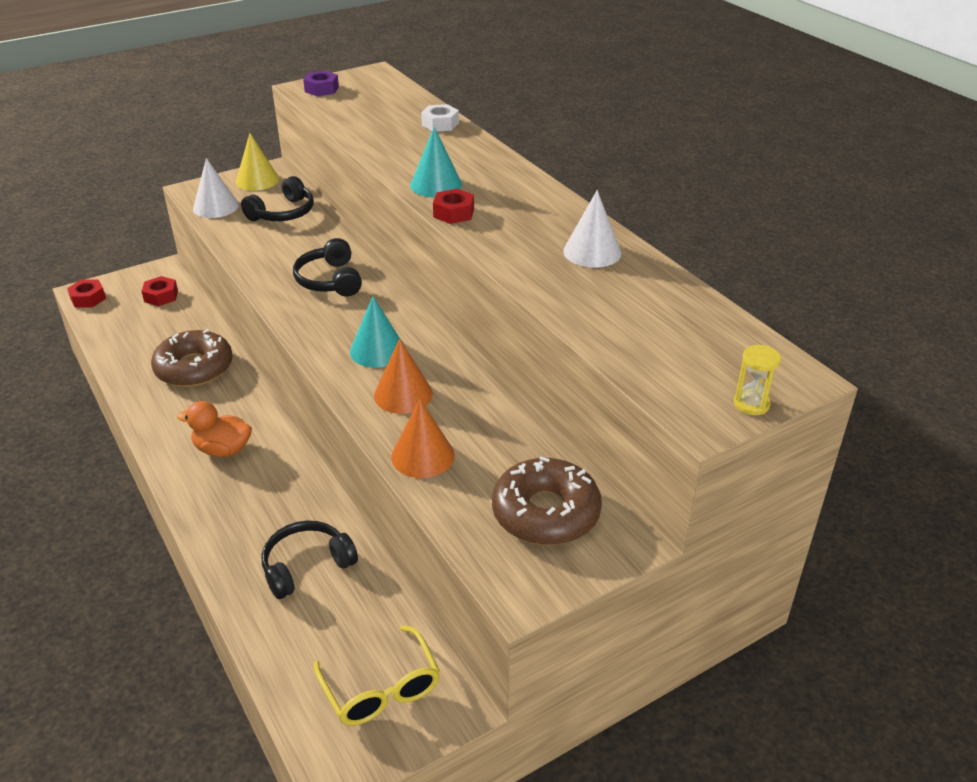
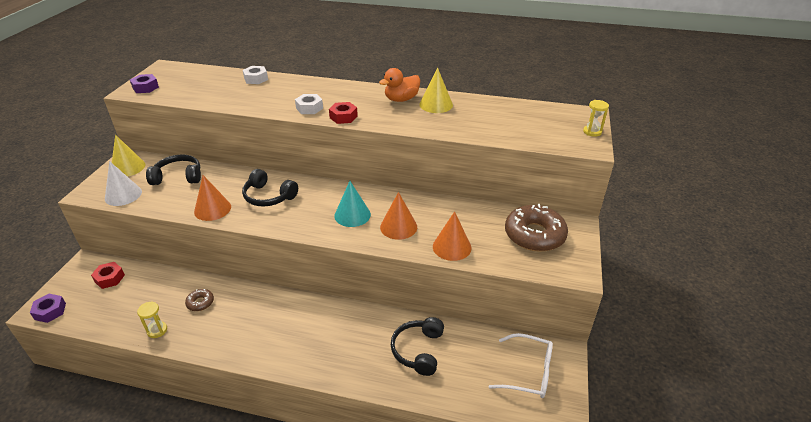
camera: 45 degrees left, 0 degrees up
(88, 298) = (50, 311): red nut -> purple nut
(132, 370) = (157, 330): none -> yellow hourglass
(194, 368) = (200, 303): brown donut -> brown donut, size x0.46
(223, 450) = (287, 331): orange duck -> orange duck (401, 99)
(263, 264) = (212, 209): none -> orange cone
(283, 213) = (178, 177): black headphones -> black headphones turned 90 degrees counterclockwise
(381, 688) = (528, 372): yellow glasses -> white glasses
(436, 185) = (309, 108): turquoise cone -> white nut
(592, 252) = (436, 104): white cone -> yellow cone

